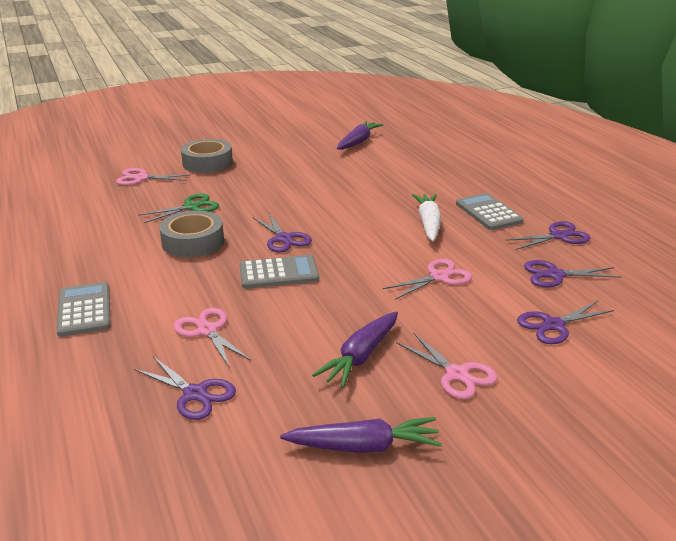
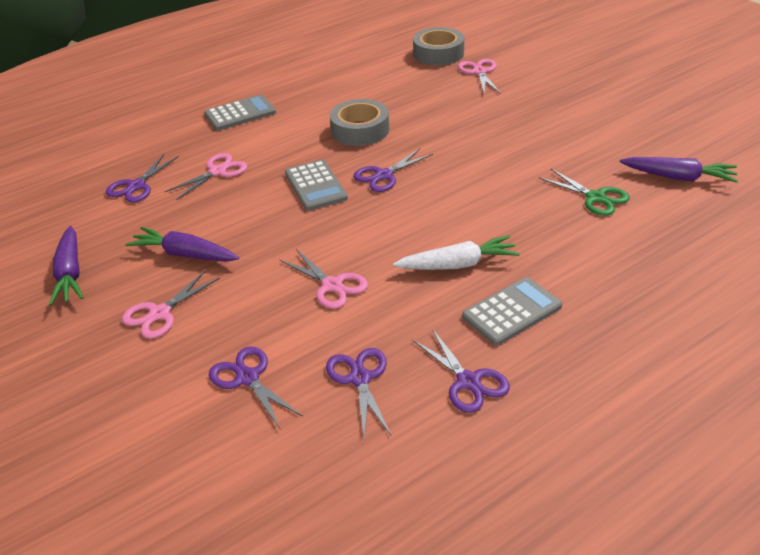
camera: 80 degrees right, 10 degrees up
(191, 207) = (430, 112): green scissors -> green scissors (595, 197)
(207, 163) = (538, 95): grey tape -> grey tape (438, 53)

